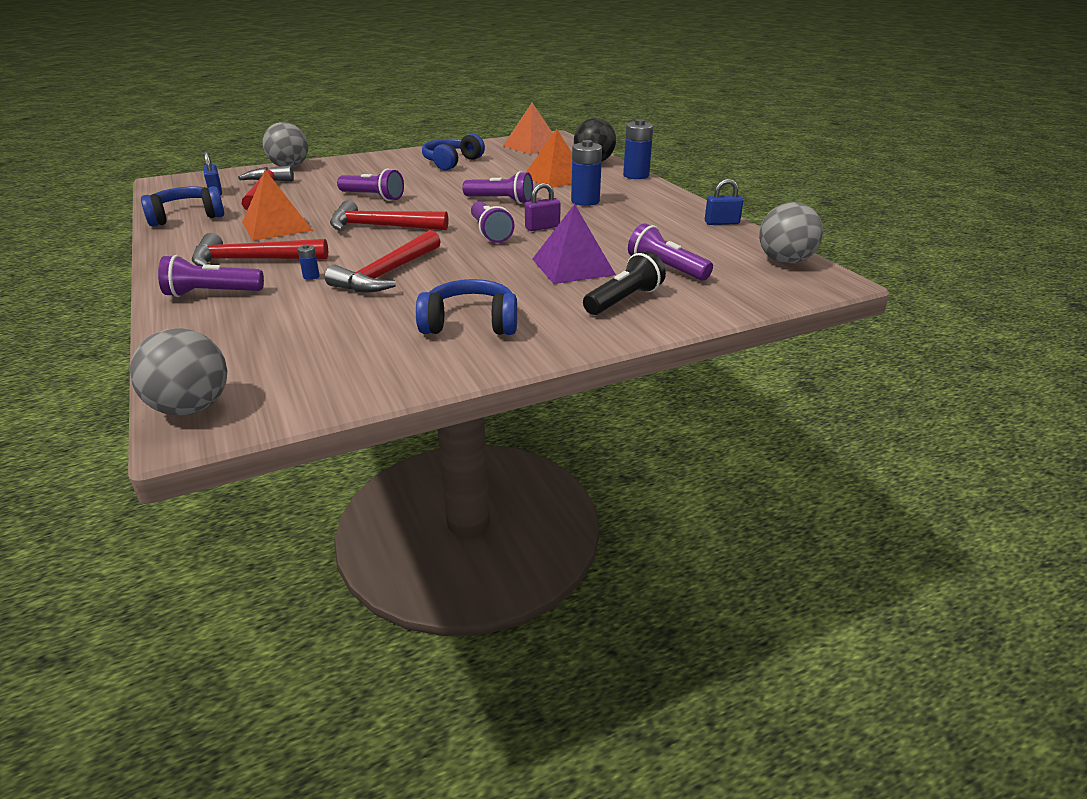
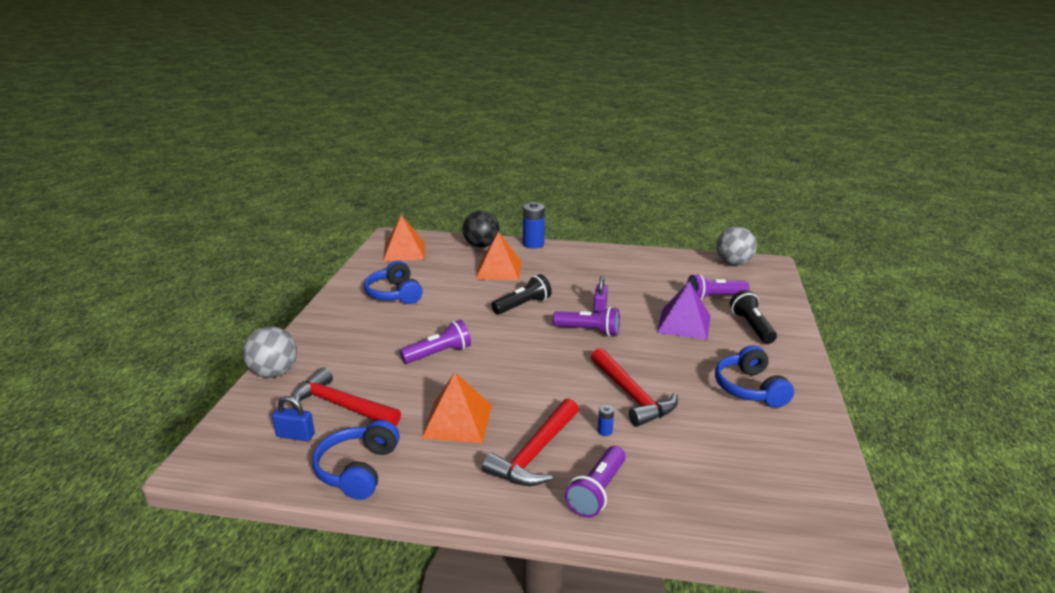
camera: 55 degrees left, 5 degrees down
(191, 408) = (818, 542): grey ball -> none
(381, 227) = (522, 370): red hammer -> none
(470, 324) = (750, 388): blue headphones -> blue headphones turned 45 degrees counterclockwise
(500, 200) = (523, 305): purple flashlight -> black flashlight
(585, 201) = (564, 278): blue battery -> none
(721, 223) = (656, 255): blue padlock -> none

